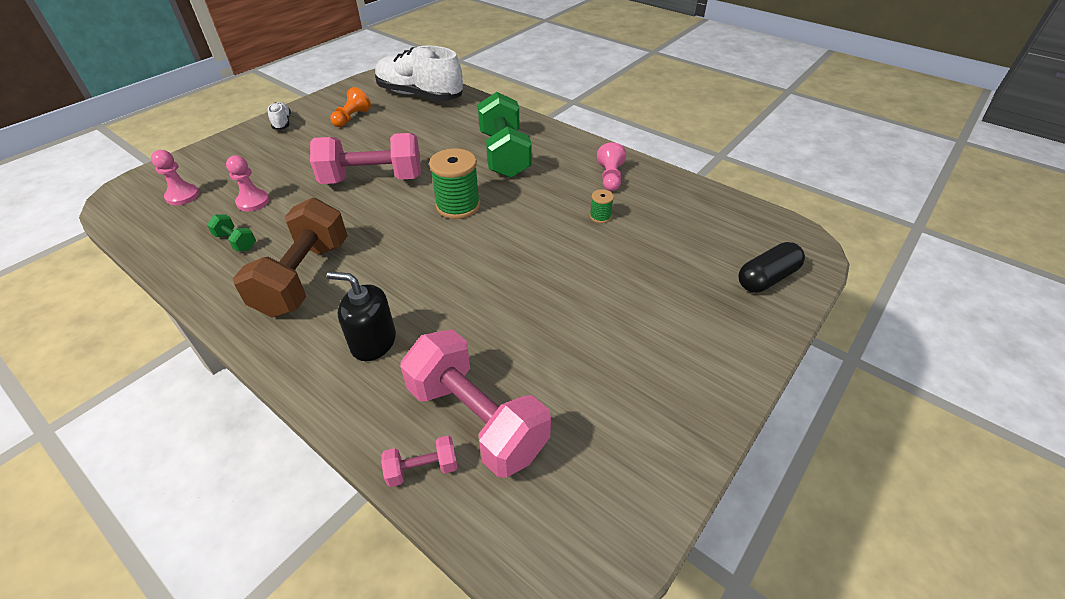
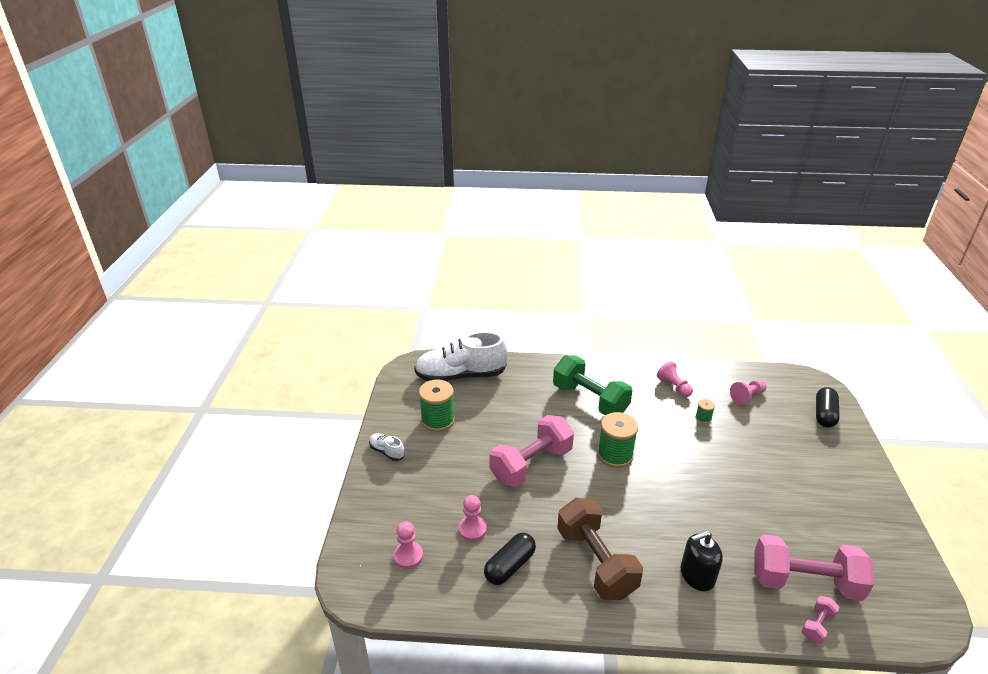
camera: 35 degrees left, 10 degrees down
(236, 241) = (510, 566): green dumbbell -> black capsule
(352, 118) = (438, 420): orange pawn -> green spool
(685, 220) = (747, 397): none -> pink pawn

